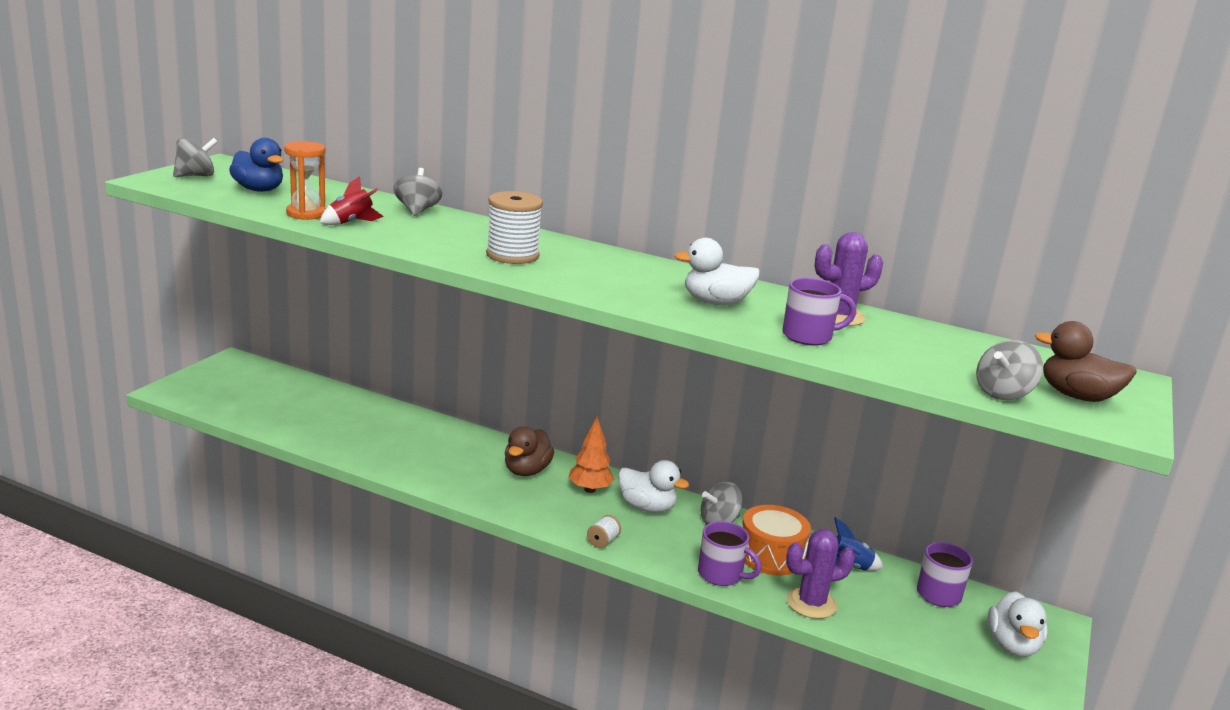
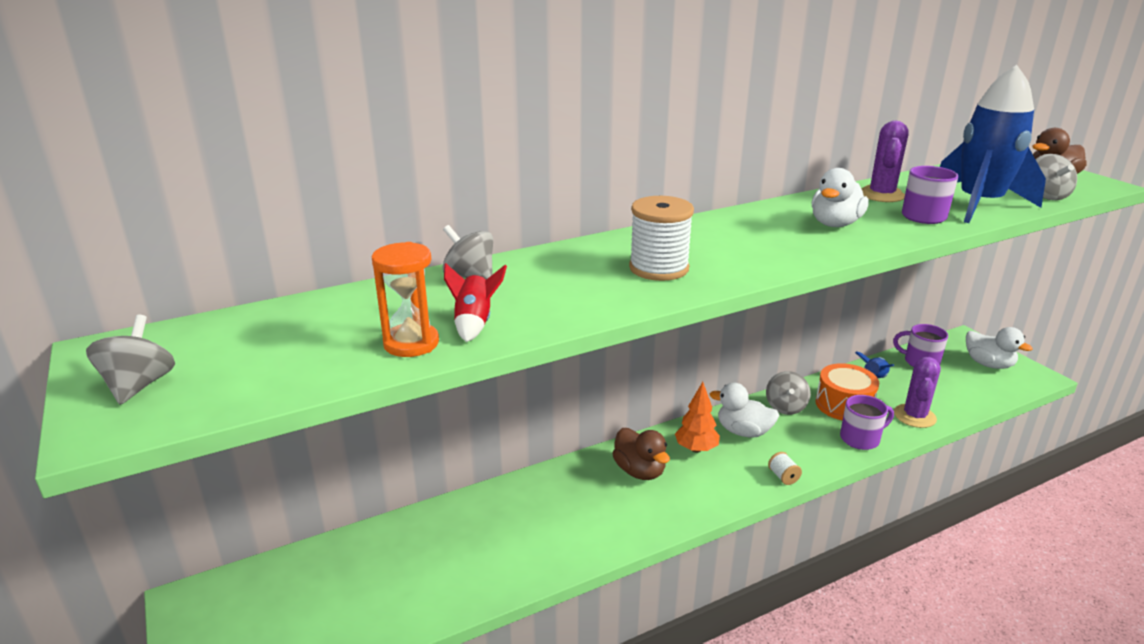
camera: 50 degrees left, 5 degrees up
(259, 190) = (272, 352): blue duck -> none
(647, 507) = (743, 432): white duck -> white duck turned 135 degrees counterclockwise
(896, 360) = (979, 205): none -> blue rocket

